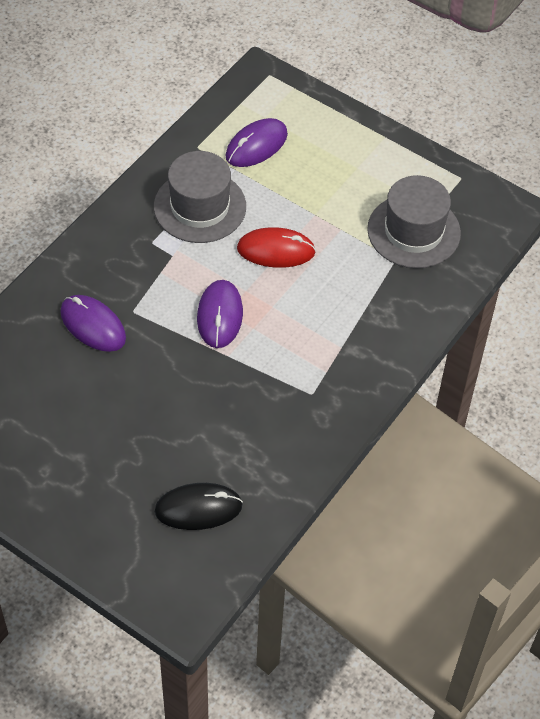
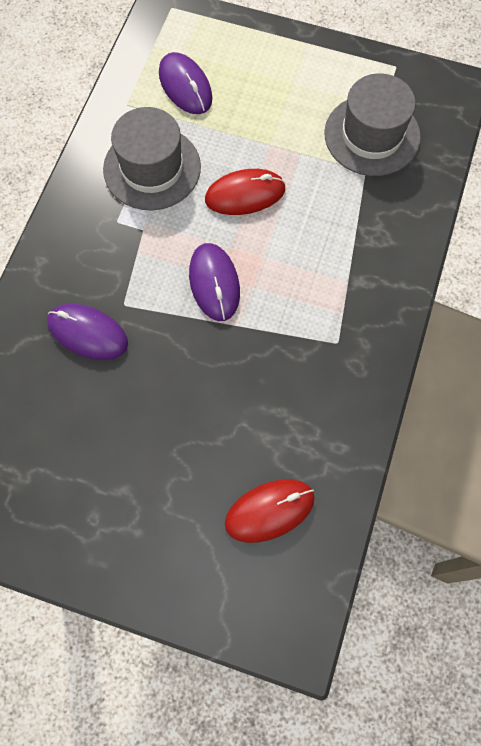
camera: 15 degrees left, 15 degrees up
(198, 508) = (269, 510): black mouse -> red mouse
(256, 145) = (185, 86): purple mouse -> purple mouse turned 60 degrees counterclockwise

